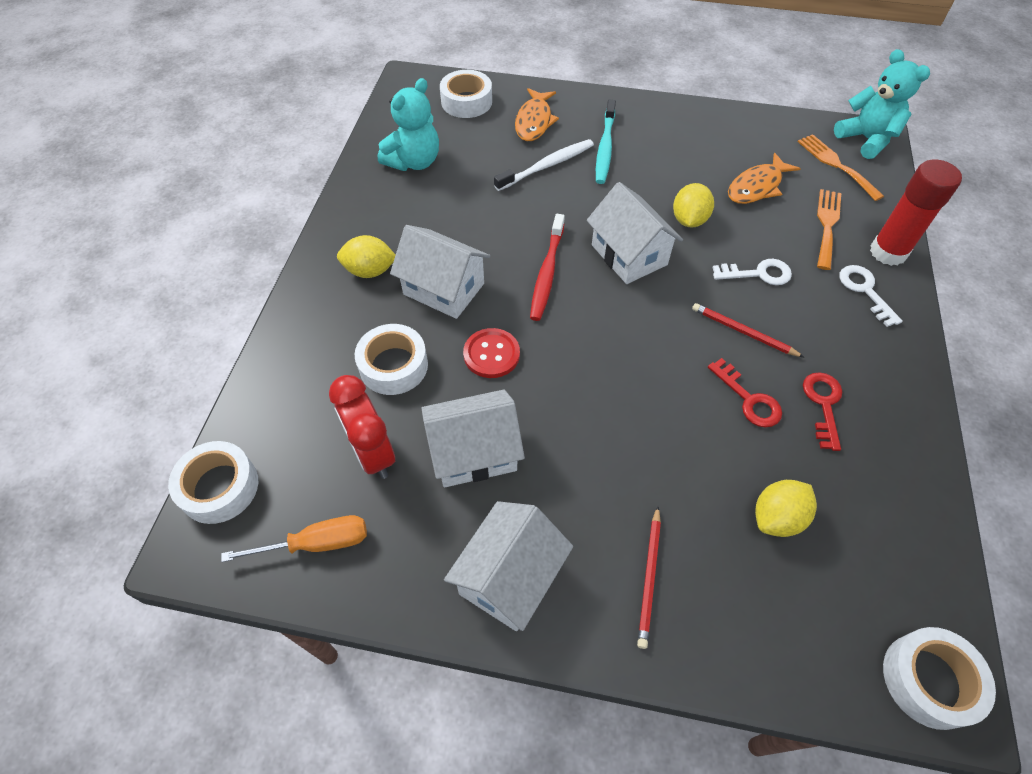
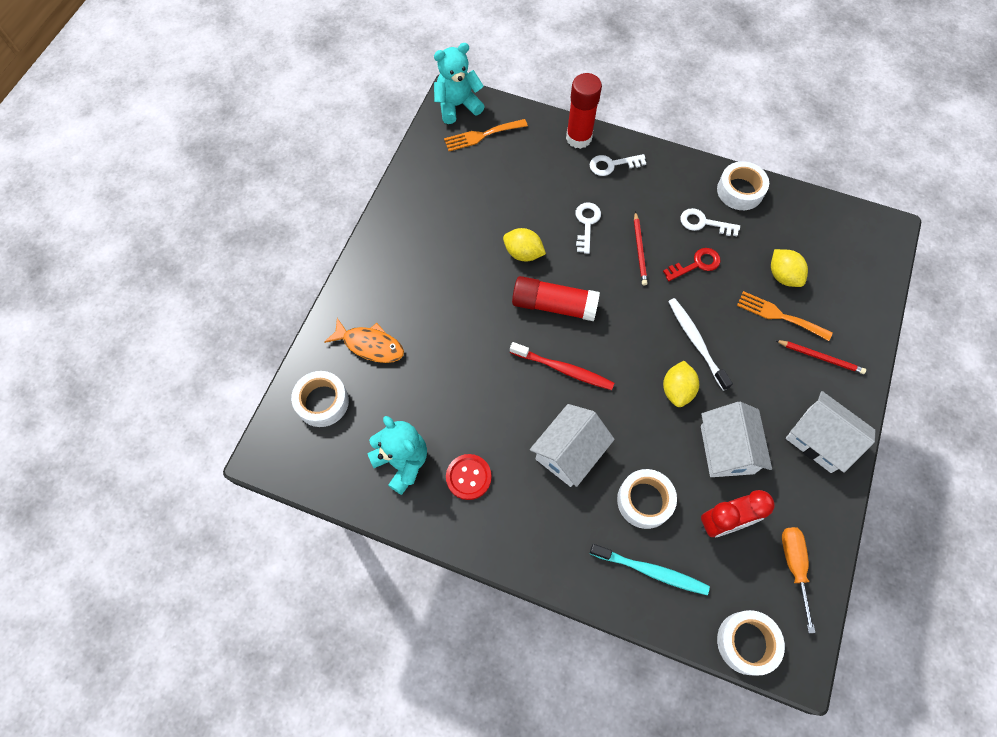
camera: 80 degrees left, 10 degrees up
(370, 271) = (539, 513): yellow lemon -> yellow lemon (677, 390)
(491, 354) = (641, 424): red button -> red button (468, 477)
(547, 166) = (435, 345): white toothbrush -> white toothbrush (696, 342)
(605, 148) = (422, 294): turquoise toothbrush -> turquoise toothbrush (651, 571)
(629, 255) = (554, 305): white house -> red glue stick
(743, 332) = (639, 250): red pencil -> red pencil turned 45 degrees counterclockwise
(757, 186) = (495, 196): orange fish -> none
(823, 405) = (704, 223): red key -> white key
(827, 225) = (545, 164): orange fork -> orange fork (779, 315)
(929, 680) = (877, 236): white tape -> white tape (740, 191)

